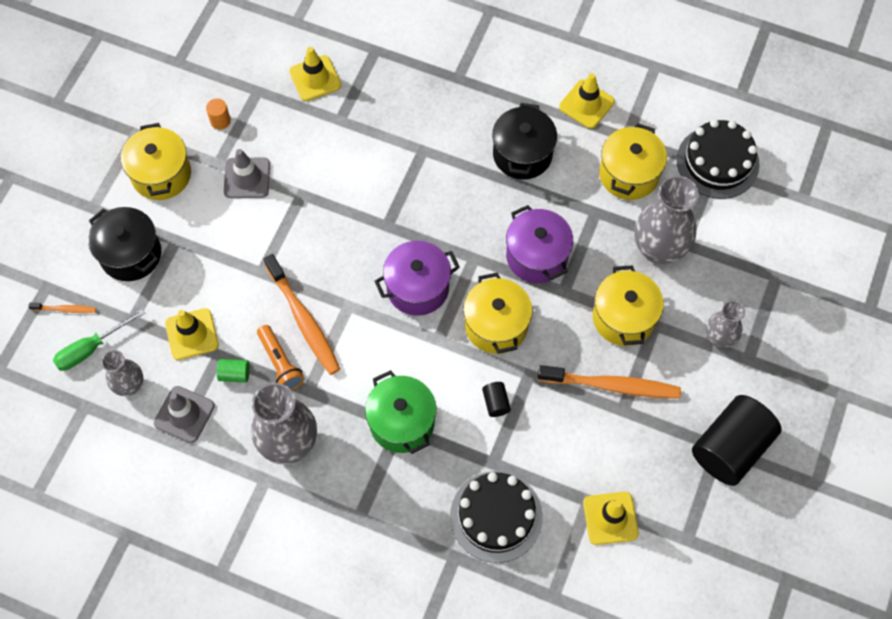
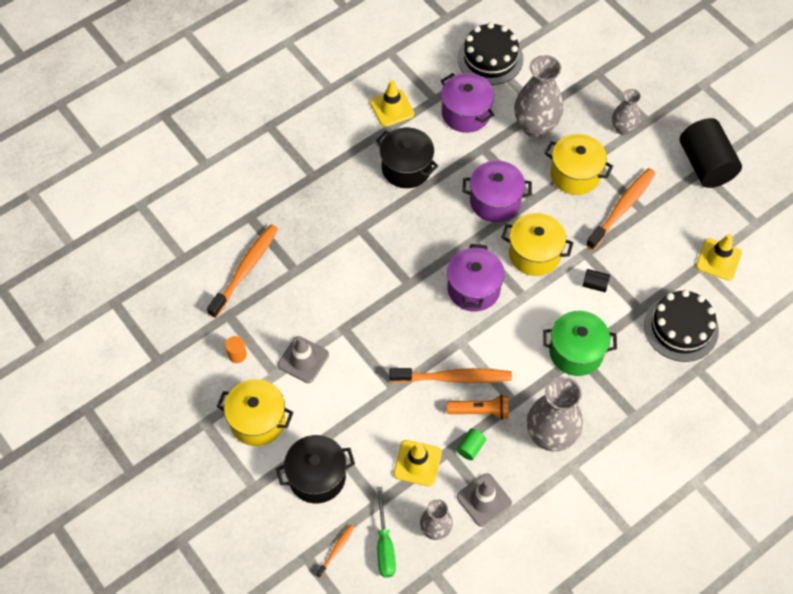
camera: 60 degrees left, 5 degrees down
(315, 78) = (245, 269): yellow traffic cone -> orange toothbrush
(629, 174) = (466, 113): yellow pot -> purple pot

